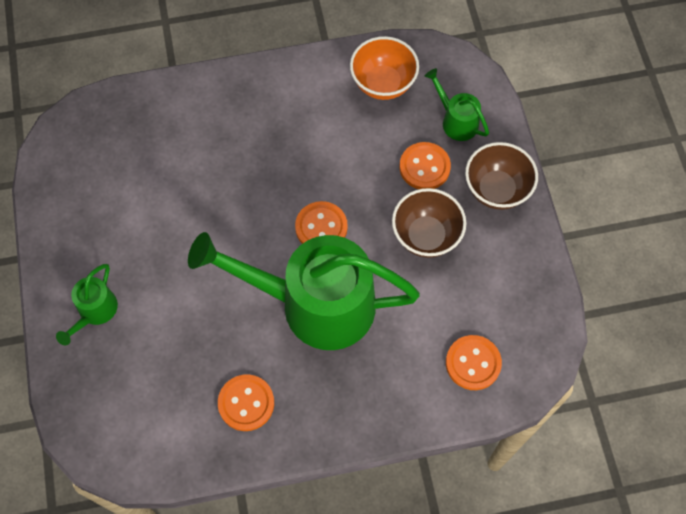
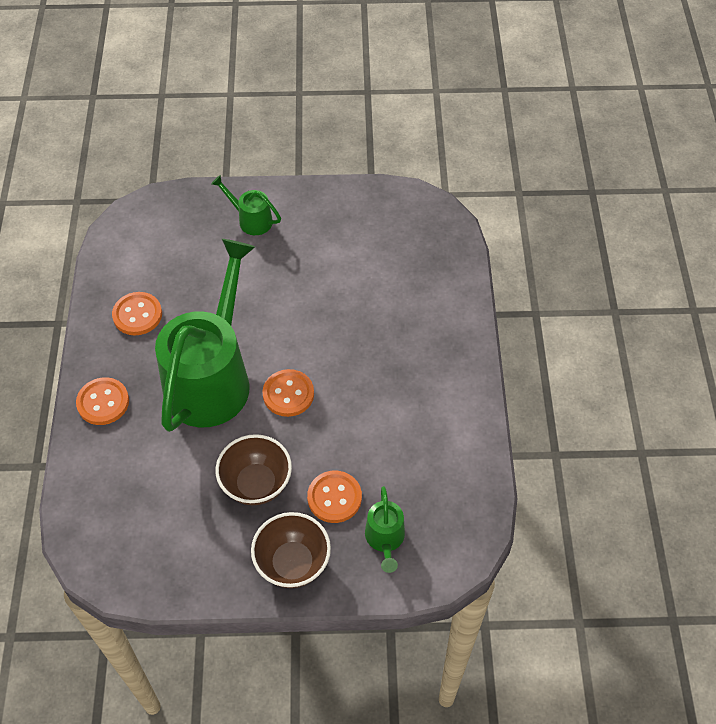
camera: 100 degrees right, 10 degrees down
(383, 84) = (443, 476): orange bowl -> none
(455, 120) = (385, 540): green watering can -> green watering can turned 120 degrees clockwise
(473, 363) = (113, 500): orange button -> orange button (103, 402)

